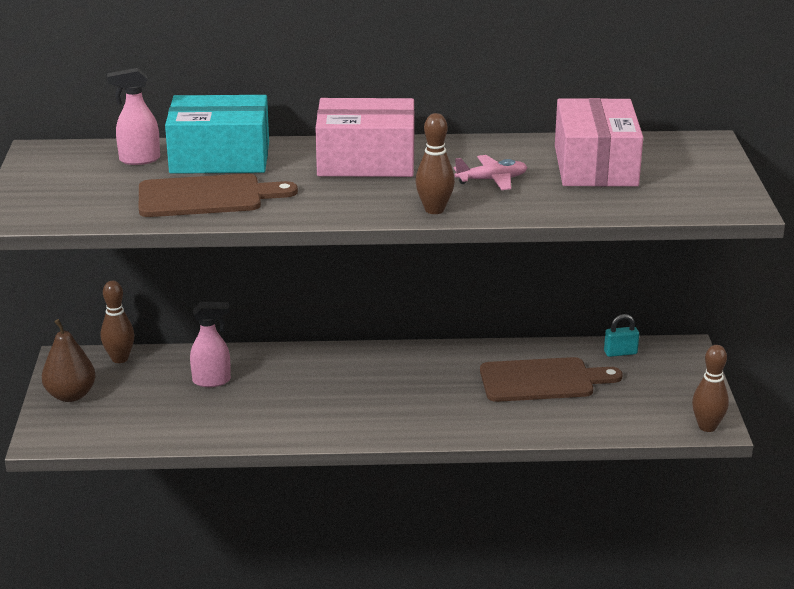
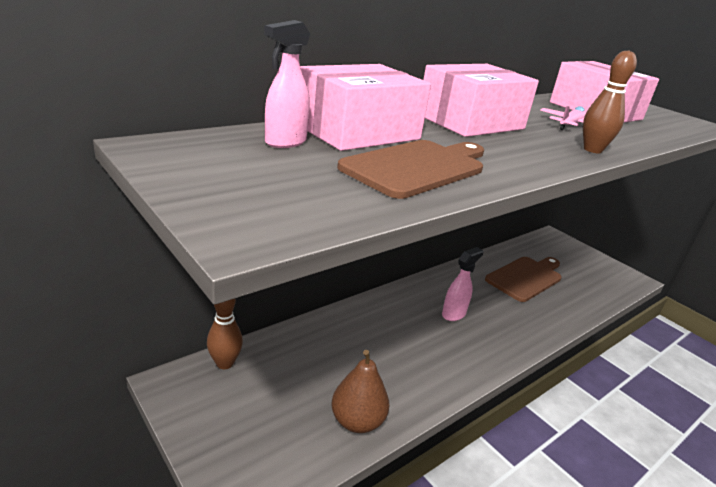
camera: 40 degrees left, 0 degrees up
(71, 395) = (216, 426): brown pear -> brown pear (357, 421)
(212, 381) = (330, 356): pink spray bottle -> pink spray bottle (454, 314)
(220, 158) = (358, 132): turquoise box -> pink box
(620, 352) = (532, 247): turquoise padlock -> none
(707, 427) = (634, 280): brown bowling pin -> none

